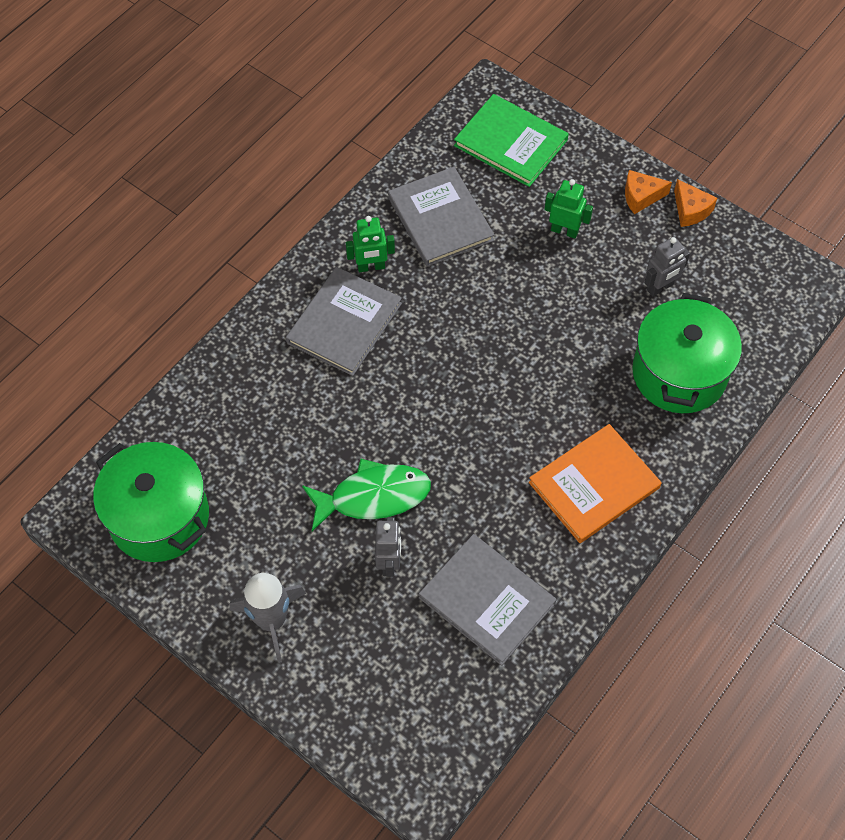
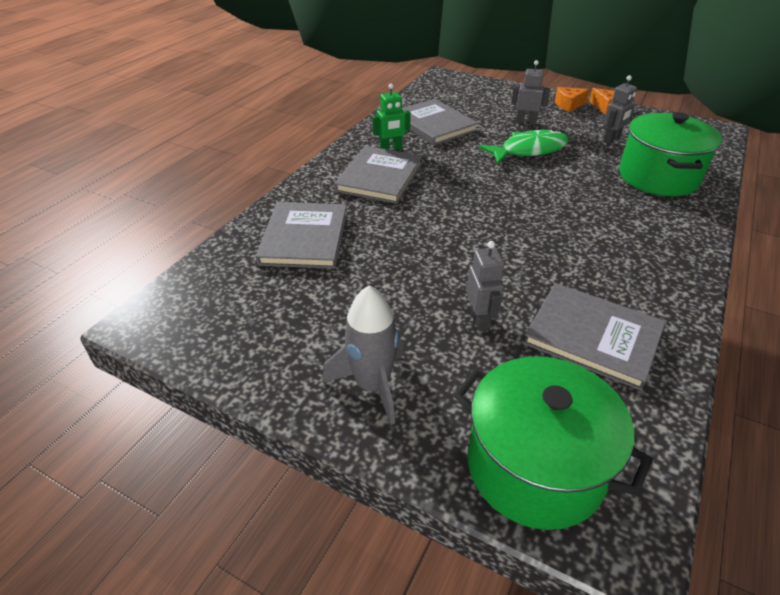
camera: 10 degrees left, 20 degrees down
(159, 517) = (233, 314): green pot -> green pot (535, 466)
(241, 418) = (304, 238): none -> grey book
(373, 496) = (445, 274): green fish -> green fish (529, 150)
(510, 143) = (467, 92): green book -> none
(564, 231) = (526, 122): green robot -> grey robot
(594, 485) = (638, 244): orange book -> none

